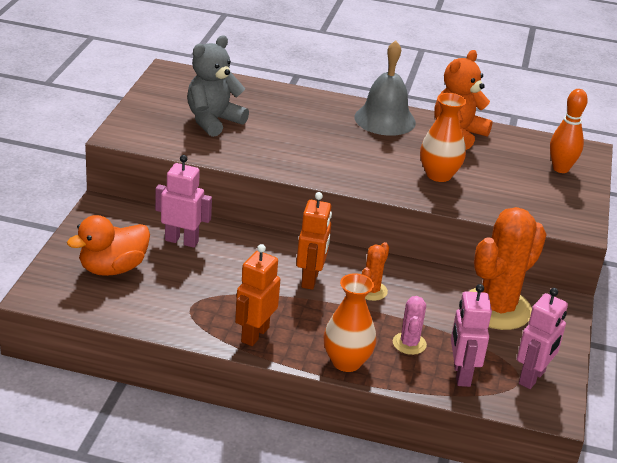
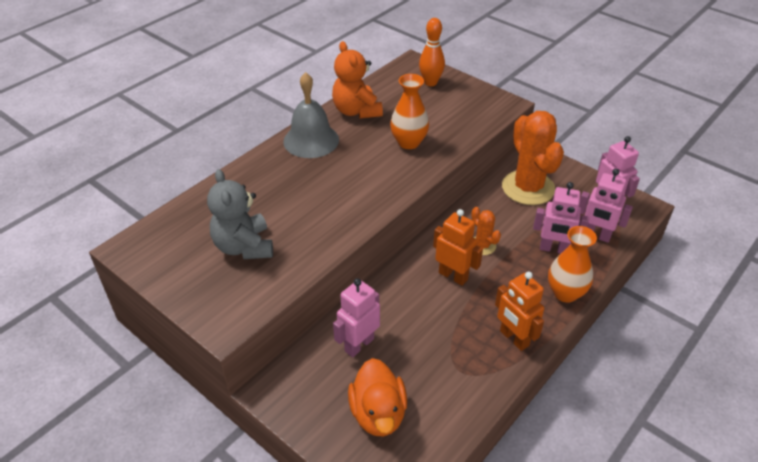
camera: 60 degrees left, 10 degrees up
(409, 343) = (553, 249): pink cactus -> pink robot

